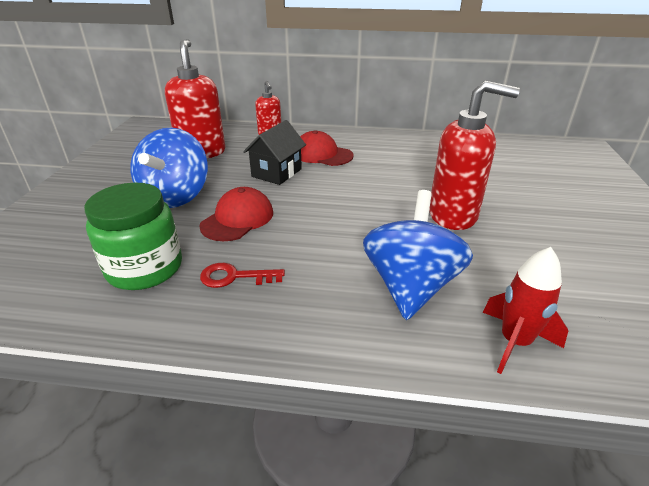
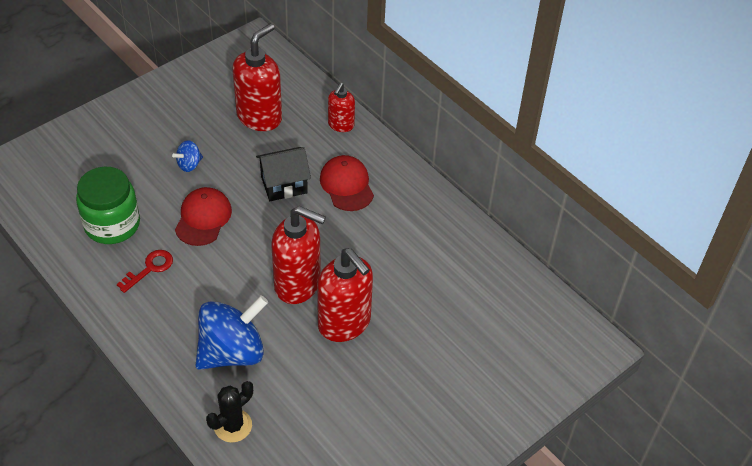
camera: 40 degrees right, 15 degrees up
(176, 196) = (189, 164): blue spinning top -> blue spinning top, size x0.45
(234, 277) = (150, 268): red key -> red key turned 90 degrees clockwise
(237, 219) = (203, 218): red cap -> red cap turned 60 degrees counterclockwise
(381, 214) = (298, 284): none -> red soap dispenser
(514, 342) = (233, 426): red rocket -> black cactus

